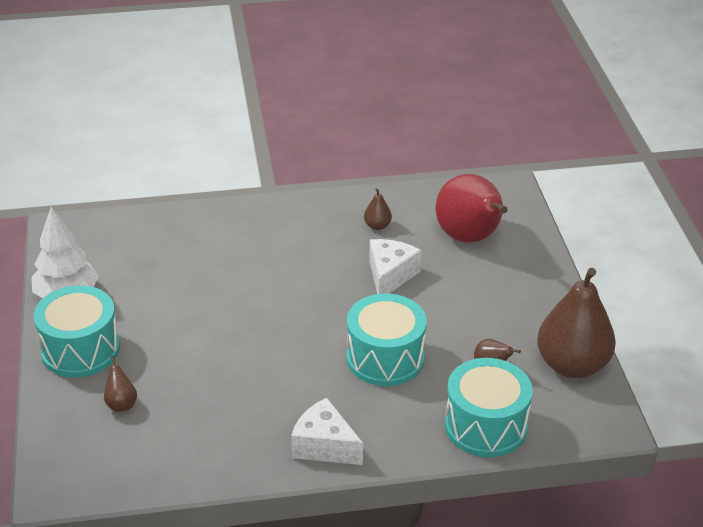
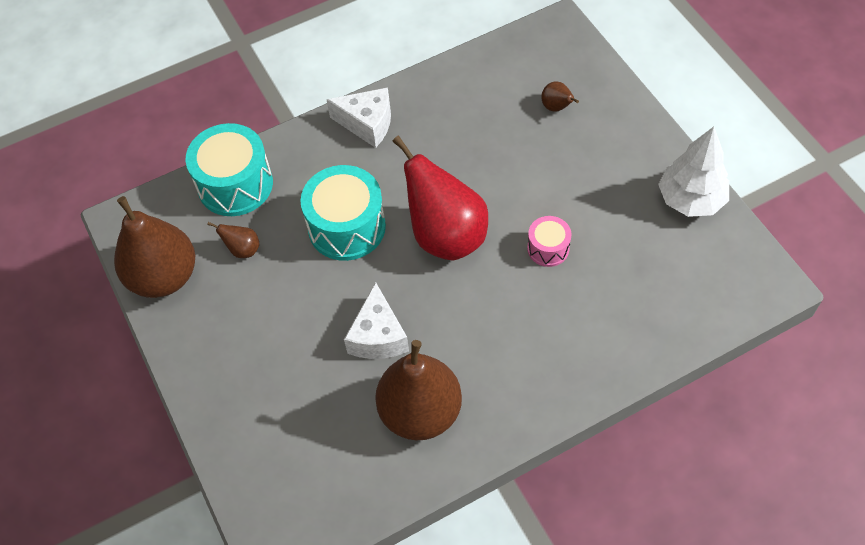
camera: 165 degrees right, 20 degrees up
(80, 350) = (630, 146): turquoise drum -> none
(214, 295) = (548, 248): none -> pink drum
(377, 226) = (420, 412): brown pear -> brown pear, size x2.41
(470, 238) = (304, 428): red pear -> red pear (445, 235)

